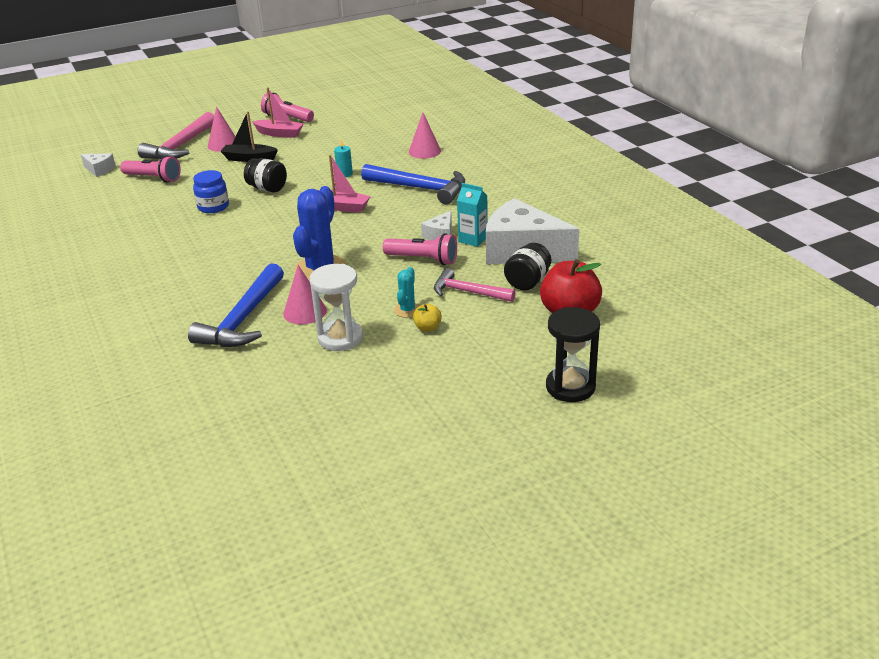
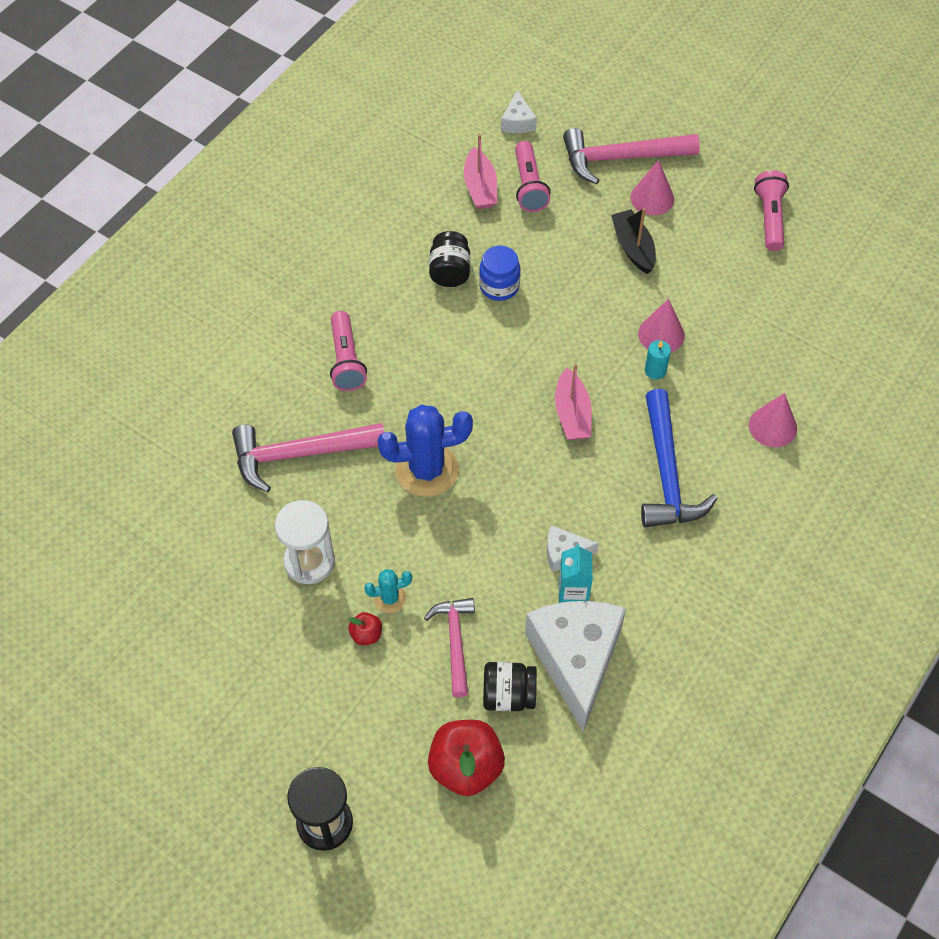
camera: 60 degrees right, 25 degrees up
(243, 319) = (299, 454): blue hammer -> pink hammer
(267, 188) = (571, 312): black jar -> black jar (450, 272)
(279, 134) = (719, 237): pink boat -> pink boat (480, 187)
(305, 312) = (339, 502): pink cone -> pink cone (661, 334)
(423, 259) = (500, 562): pink flashlight -> pink flashlight (346, 360)
(427, 328) = (366, 635): yellow apple -> red apple

